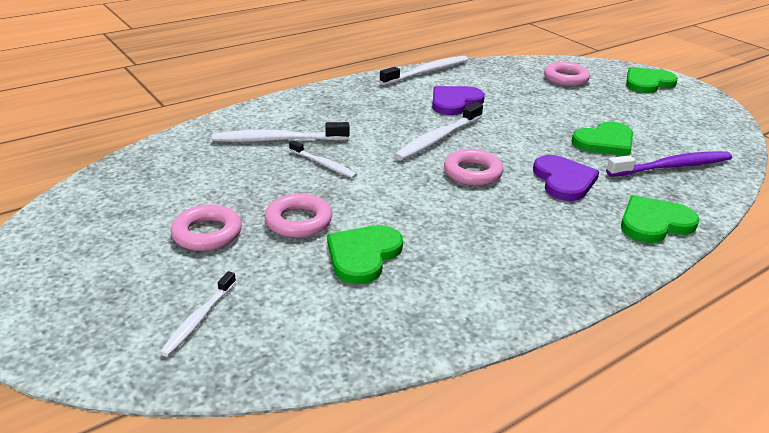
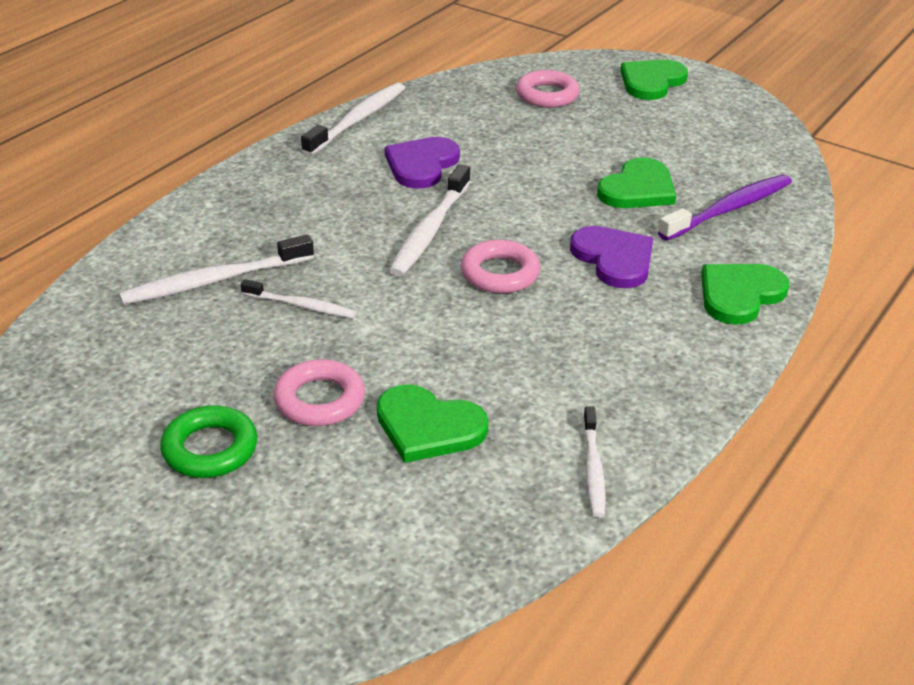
camera: 20 degrees left, 5 degrees up
(198, 319) = (278, 568): white toothbrush -> white toothbrush (593, 469)
(207, 233) = (210, 449): pink ring -> green ring
(363, 255) = (428, 427): green heart -> green heart turned 75 degrees counterclockwise

